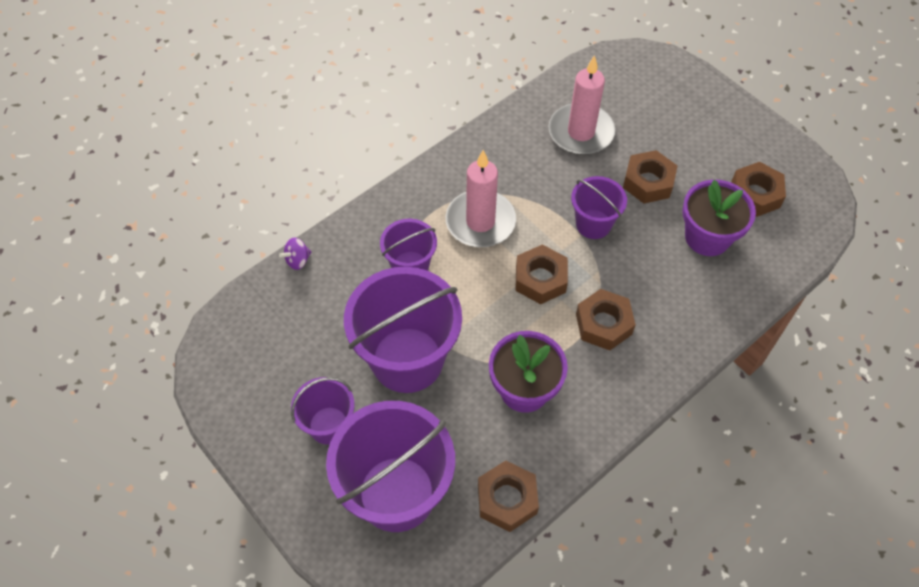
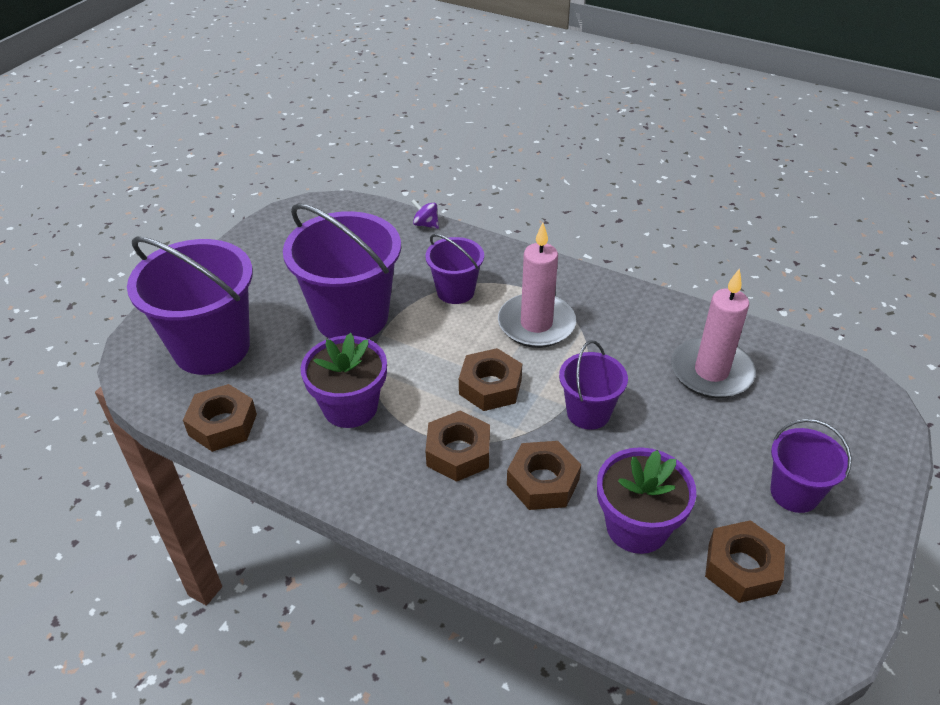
camera: 70 degrees right, 15 degrees down
(329, 425) = (267, 288): purple bucket -> purple bucket (794, 493)
(648, 182) = (682, 449): brown nut -> brown nut (543, 482)

